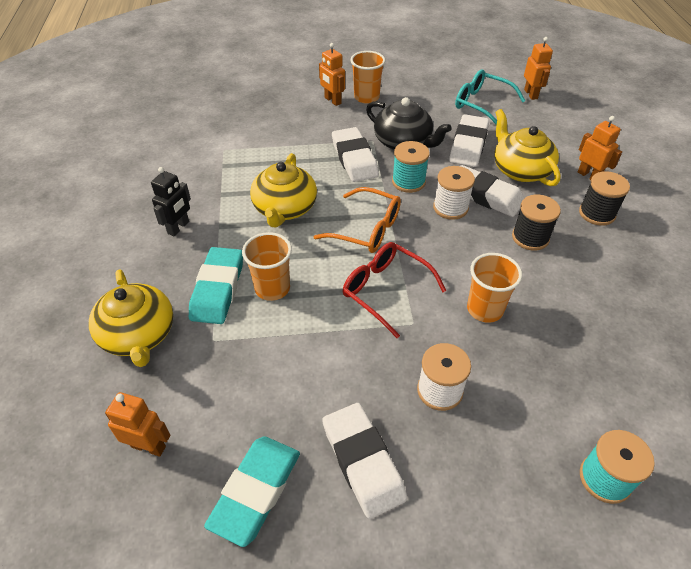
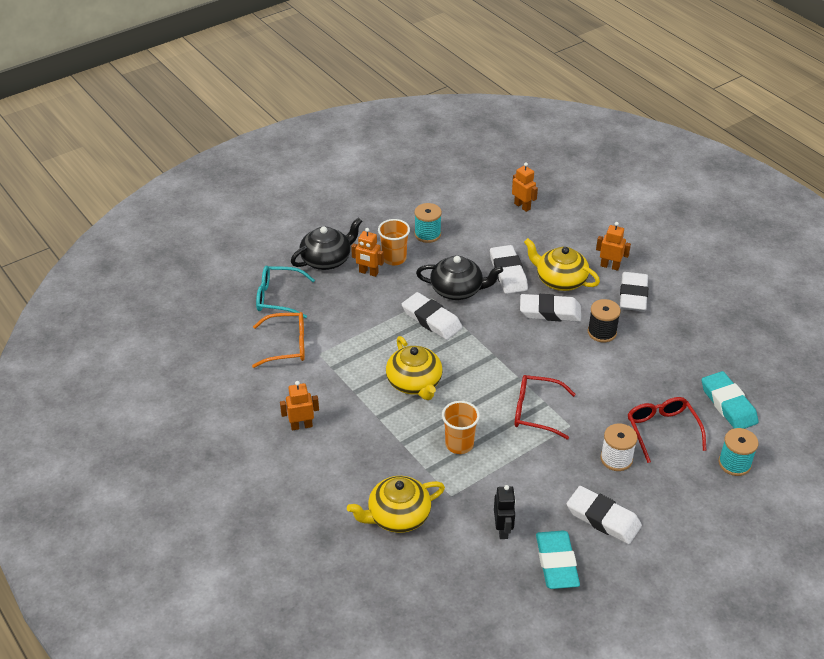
camera: 30 degrees left, 5 degrees down
(138, 335) = (397, 516): yellow teapot -> yellow teapot turned 120 degrees clockwise
(149, 446) = (472, 573): orange robot -> orange robot (301, 426)
(179, 228) = (348, 432): black robot -> black robot (503, 529)
(218, 289) = (422, 462): turquoise eraser -> turquoise eraser (728, 404)
(306, 79) = (327, 259): none -> black teapot
(367, 229) = (488, 373): orange glasses -> orange glasses (287, 345)
(408, 182) = (488, 323): turquoise spool -> turquoise spool (427, 234)
(450, 208) = (533, 332): white spool -> none
(481, 104) = (491, 230): turquoise glasses -> turquoise glasses (278, 297)
(485, 309) = (607, 396): orange cup -> none
(527, 382) = (662, 430): none -> red glasses
(597, 213) = (633, 295): black spool -> white eraser

